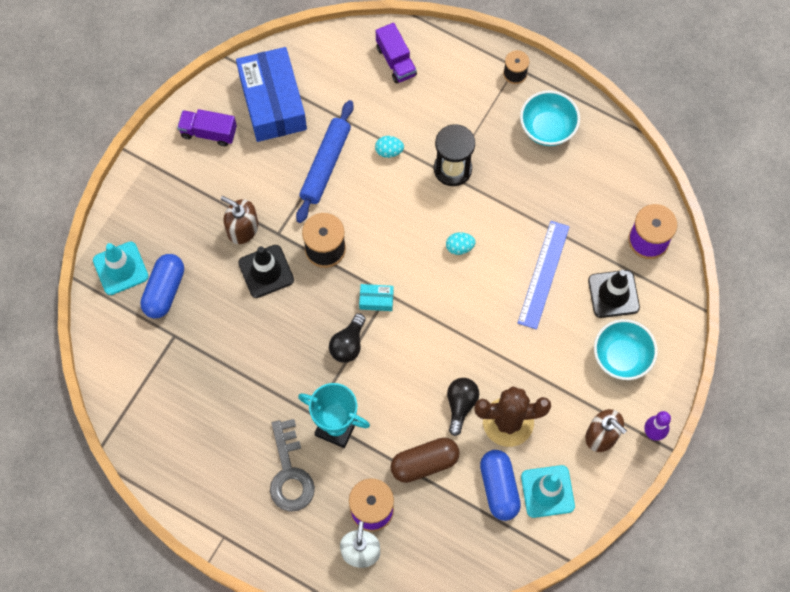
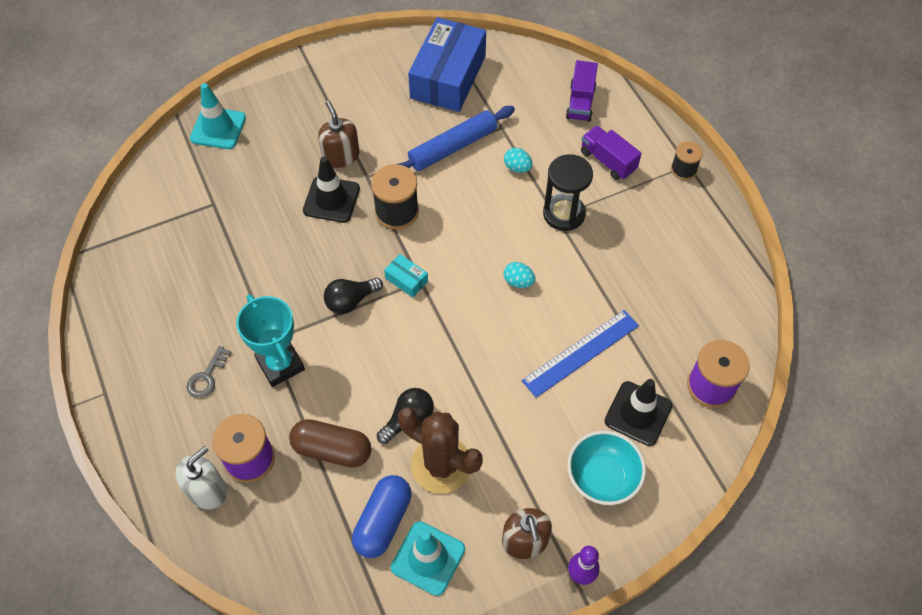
camera: 35 degrees right, 10 degrees down
(164, 291) = (236, 165): blue capsule -> none
(208, 132) = (376, 70): purple truck -> purple truck (608, 161)
(289, 473) = (207, 377): grey key -> grey key, size x0.56
(547, 128) = (680, 231): turquoise bowl -> none

